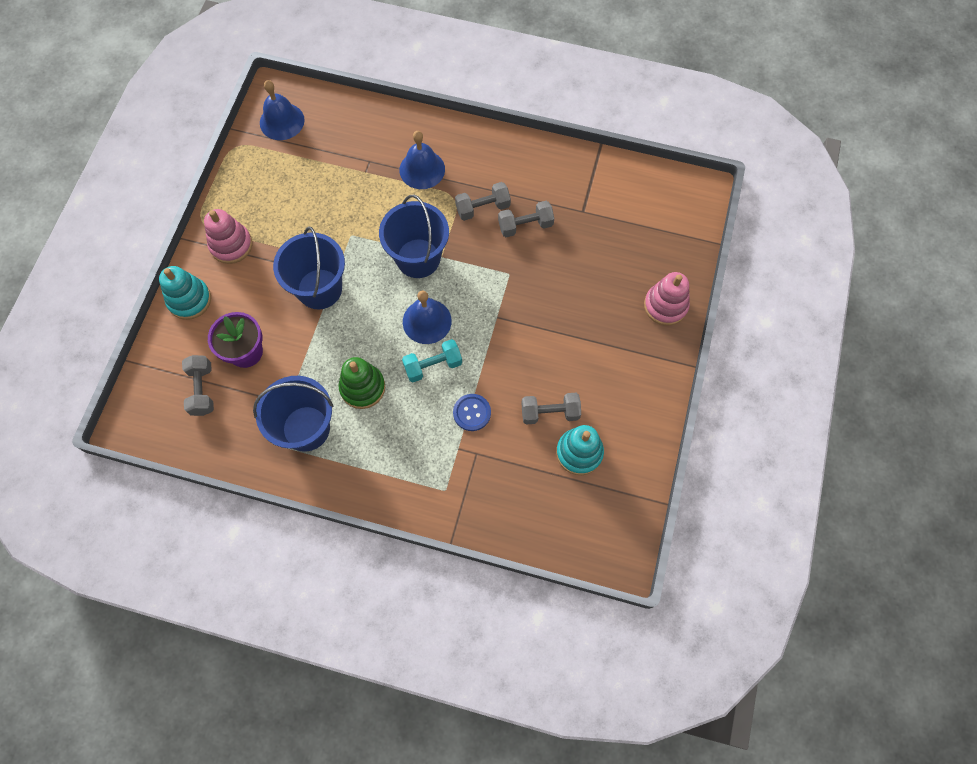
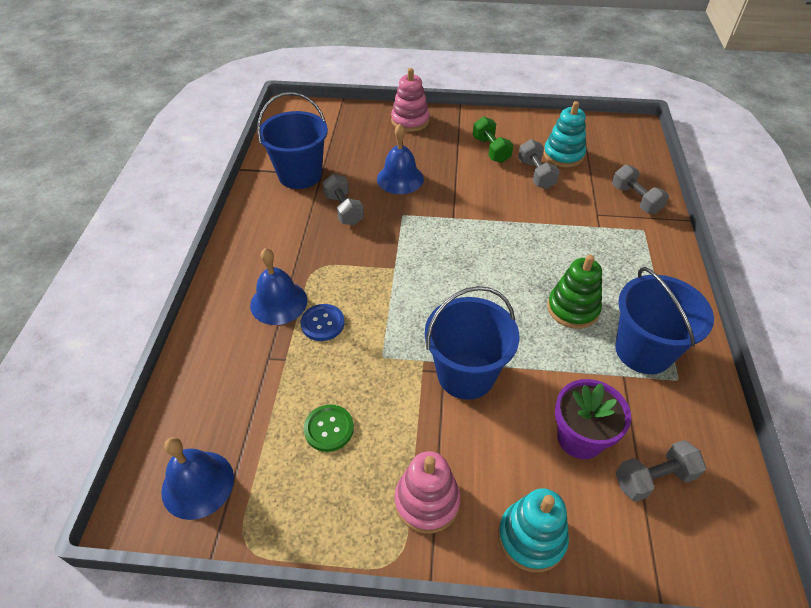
camera: 100 degrees left, 20 degrees down
(300, 194) = (329, 428): none -> green button
(418, 258) = (401, 287): blue bucket -> blue bucket (300, 175)
(427, 321) = (475, 268): blue bell -> blue bell (400, 179)
(433, 365) = (523, 256): turquoise dumbbell -> none
(472, 413) = (560, 222): blue button -> blue button (322, 323)
(482, 208) = (326, 243): grey dumbbell -> grey dumbbell (635, 199)
(599, 378) = (491, 150): none -> green dumbbell

